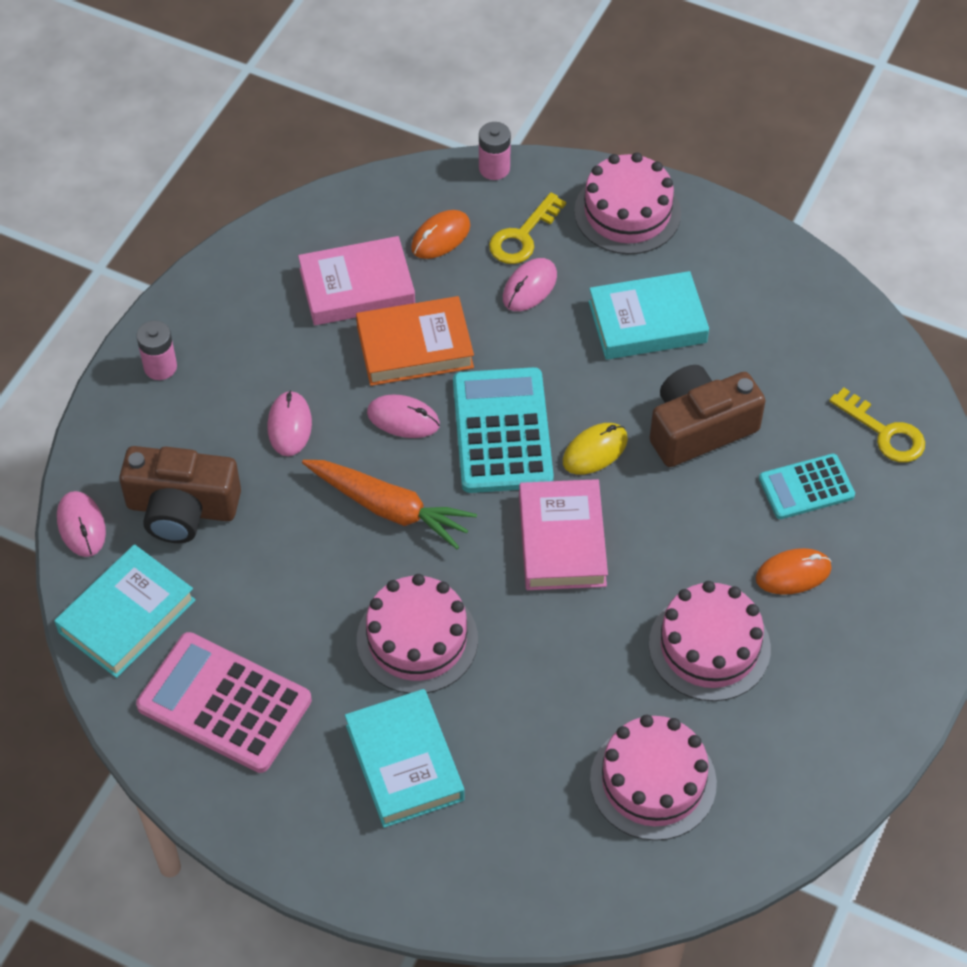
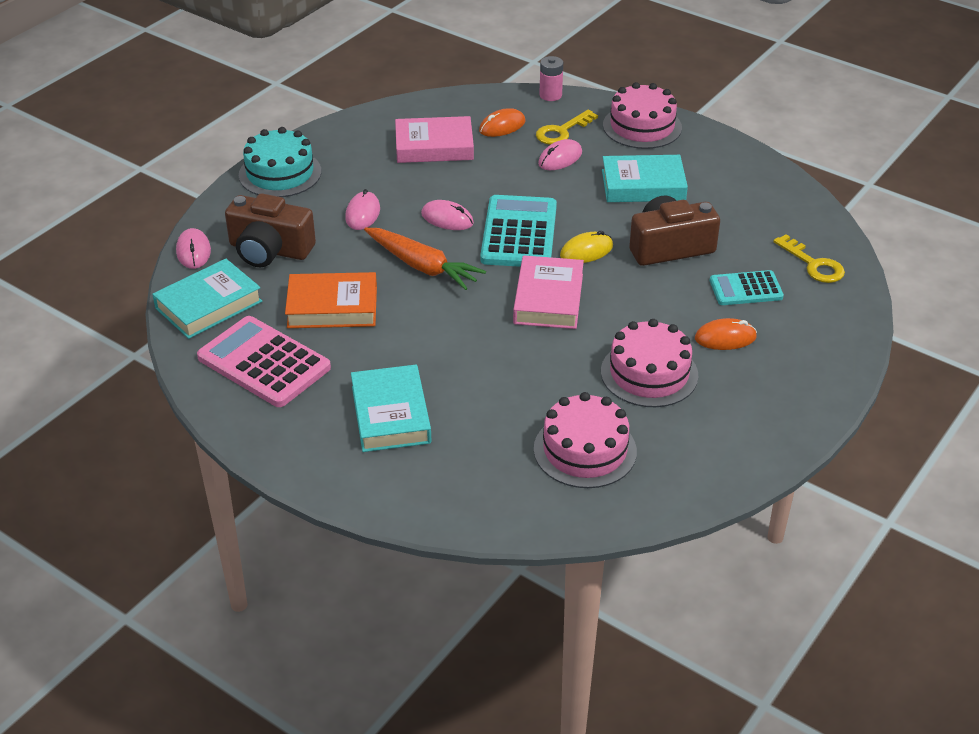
camera: 10 degrees right, 15 degrees down
(160, 367) = (280, 173): pink battery -> turquoise cake
(415, 347) = (467, 181): orange book -> orange book (332, 307)
(417, 639) = (421, 343): pink cake -> none

